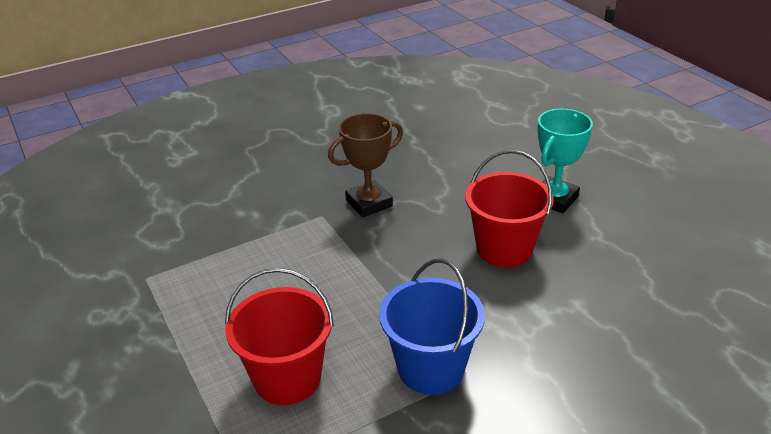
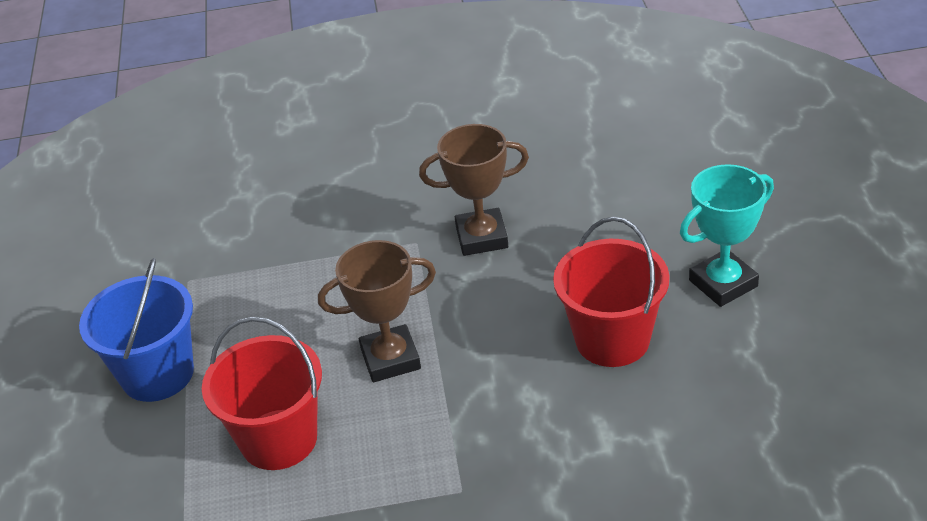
camera: 25 degrees right, 5 degrees up
(347, 298) = (390, 359): none -> brown trophy
(431, 368) = (436, 470): blue bucket -> blue bucket (157, 374)

